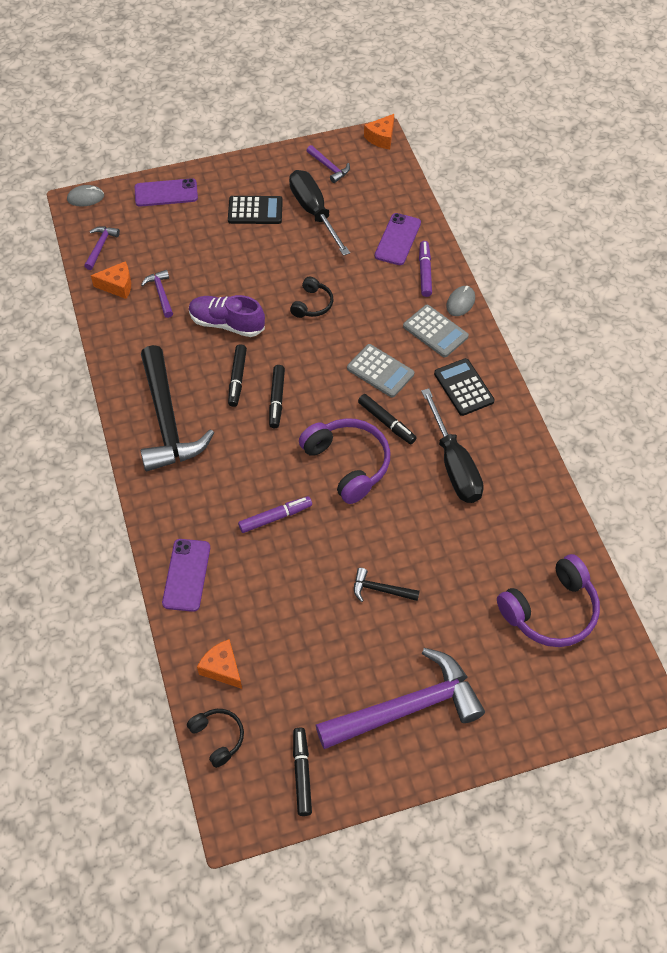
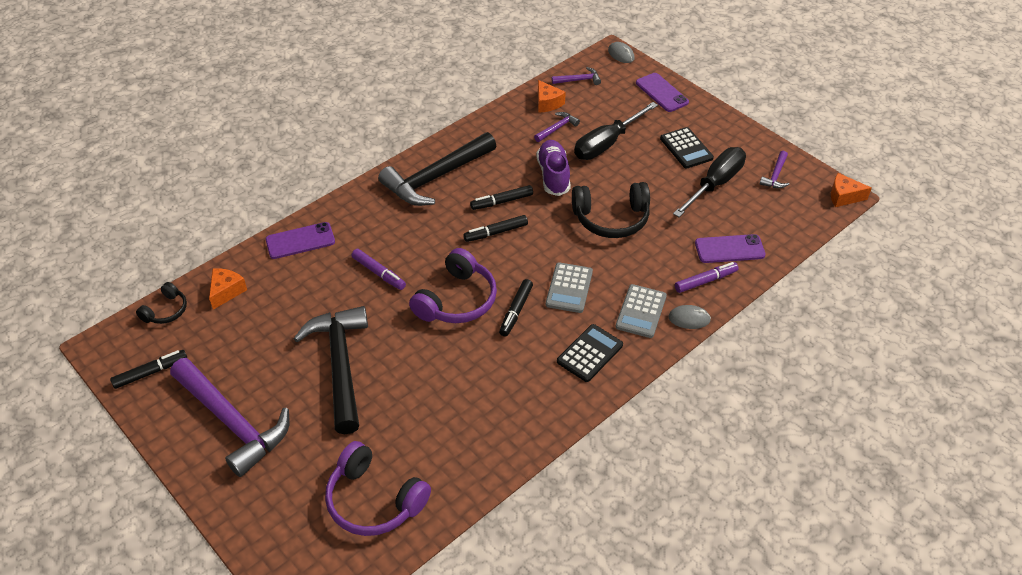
camera: 65 degrees right, 10 degrees down
(312, 304) = (611, 219): black headphones -> black headphones, size x1.83
(381, 590) = (340, 365): black hammer -> black hammer, size x2.31
(454, 464) = (498, 374): black screwdriver -> black screwdriver (607, 144)

